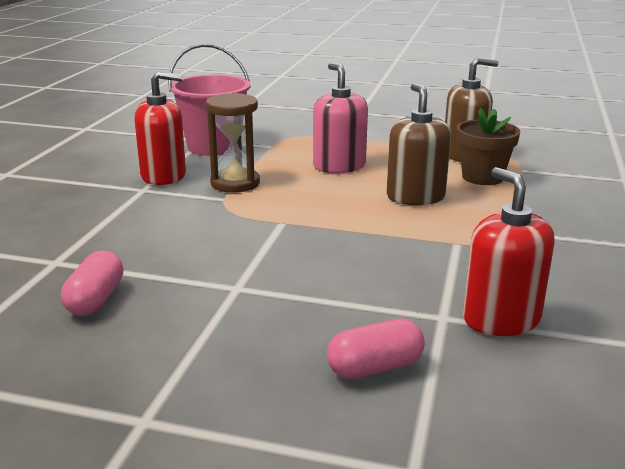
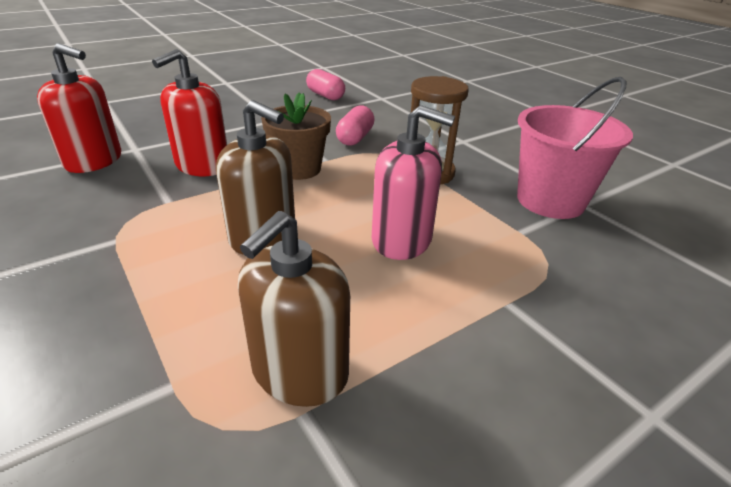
camera: 130 degrees right, 10 degrees up
(163, 176) = (485, 155): red soap dispenser -> red soap dispenser (202, 165)
(375, 367) = (153, 119): pink capsule -> pink capsule (355, 138)
(482, 177) = (220, 320): brown flower pot -> brown flower pot (299, 169)

